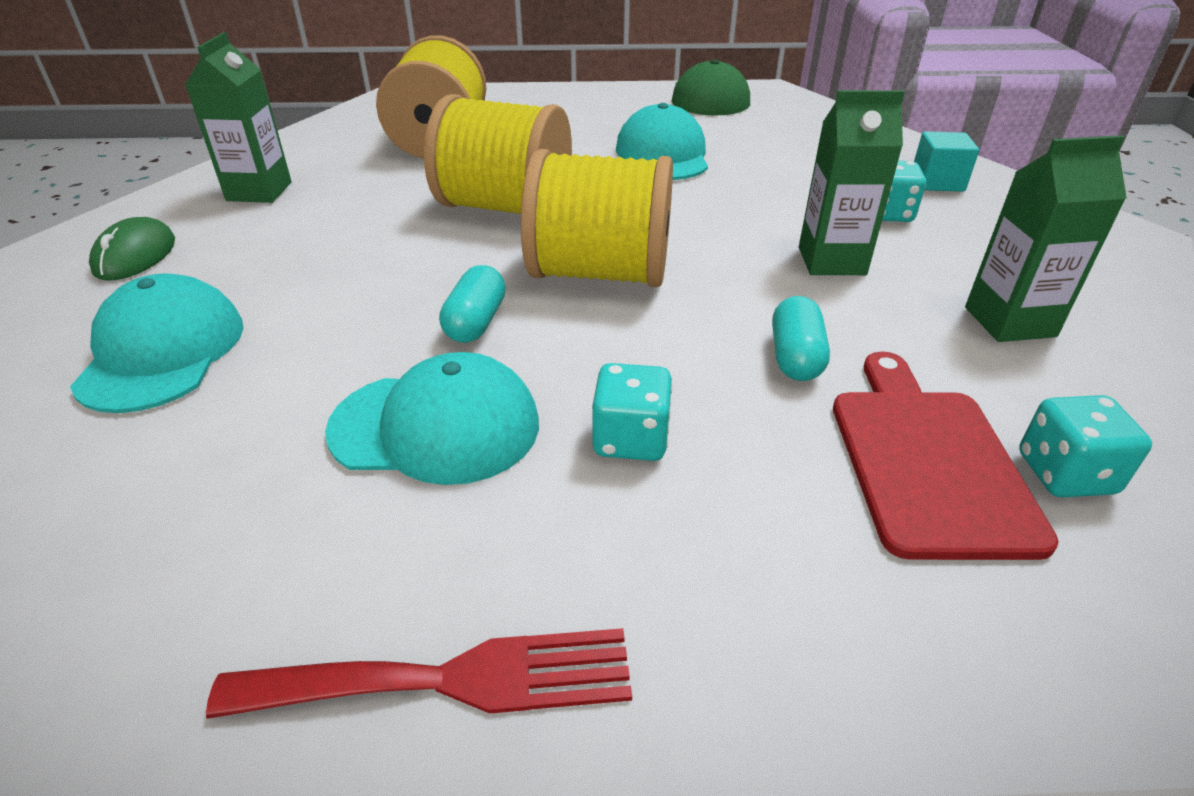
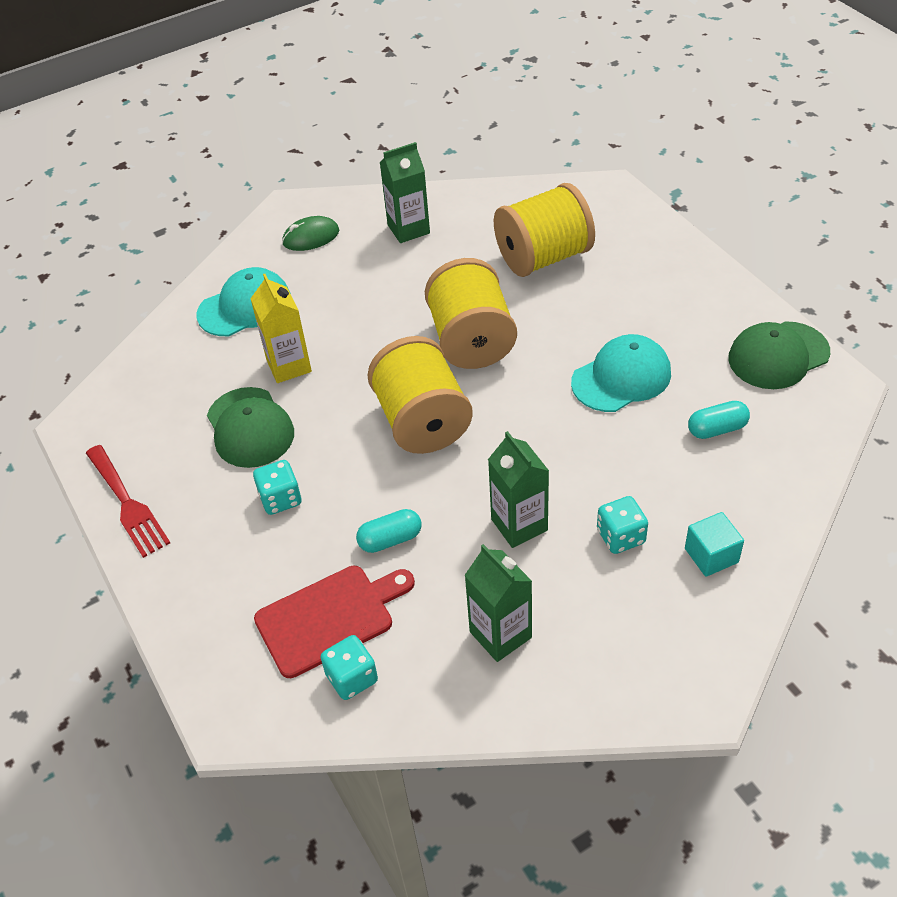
camera: 65 degrees right, 10 degrees up
(355, 347) = (289, 366): none -> yellow carton
(436, 426) = (250, 428): turquoise cap -> green cap
(476, 322) = (338, 396): turquoise capsule -> turquoise capsule (717, 429)

